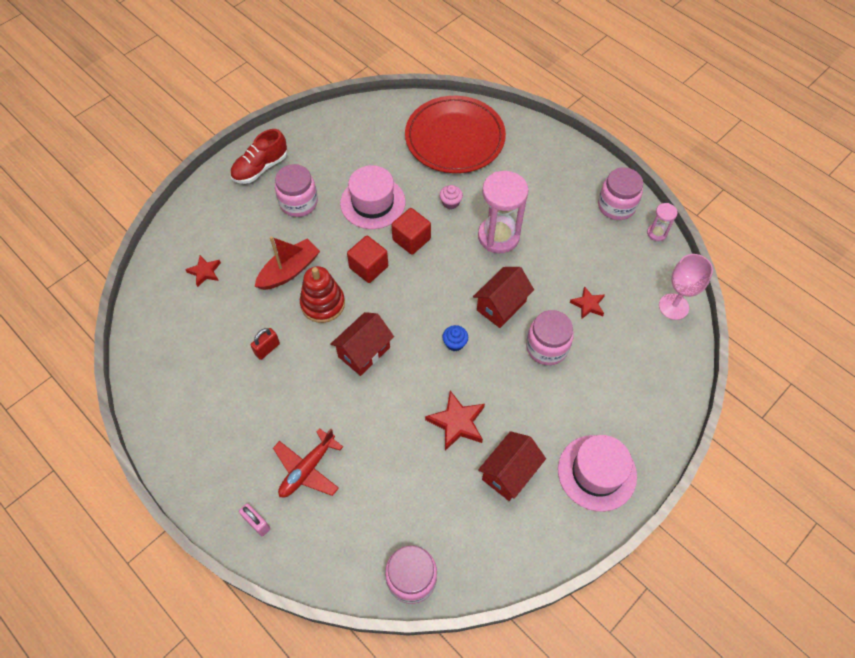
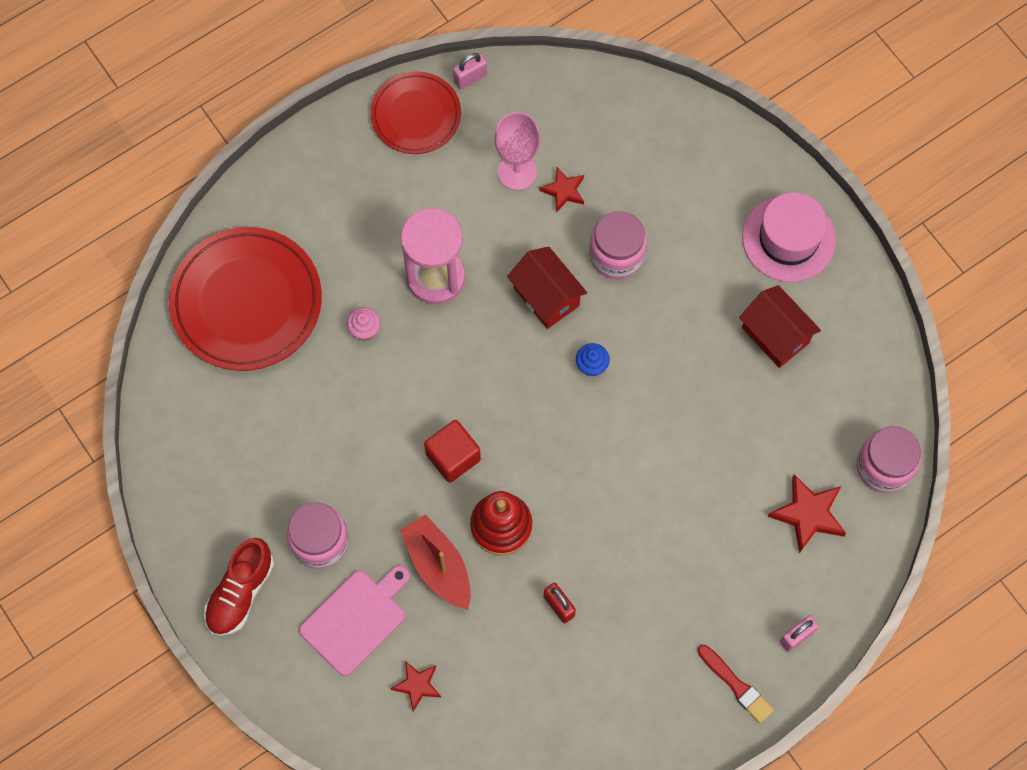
camera: 80 degrees left, 10 degrees up
(215, 481) = (736, 685): none -> red brush
(248, 231) = (356, 619): none -> pink cutting board
(260, 168) = (240, 592): red shoe -> red shoe turned 60 degrees clockwise
(307, 469) = (737, 570): red plane -> none
(364, 352) = (585, 481): red house -> none
(373, 202) = (342, 436): pink hat -> none
(411, 239) = (417, 392): red cube -> none
(457, 423) = (702, 382): red star -> red star (808, 514)
(616, 206) = (416, 115): pink jar -> red plate
(657, 233) = (470, 78): pink hourglass -> pink padlock
(673, 306) = (585, 91): pink goblet -> pink goblet (517, 172)

